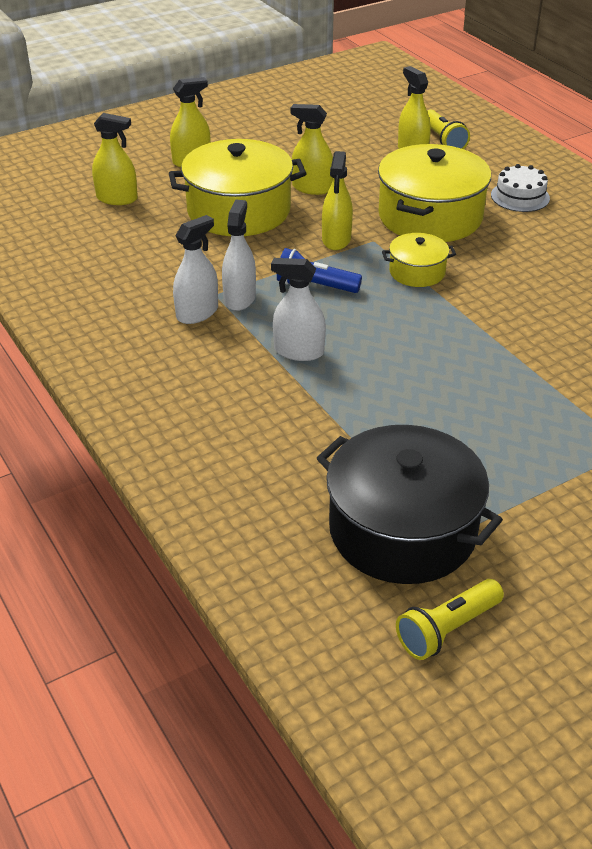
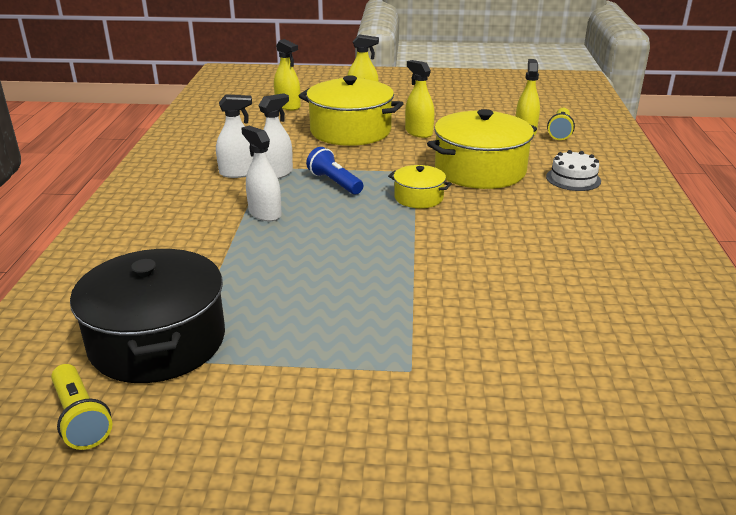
camera: 35 degrees right, 10 degrees down
(336, 239) = (390, 163): yellow spray bottle -> none
(447, 629) = (81, 418): yellow flashlight -> yellow flashlight turned 120 degrees counterclockwise

